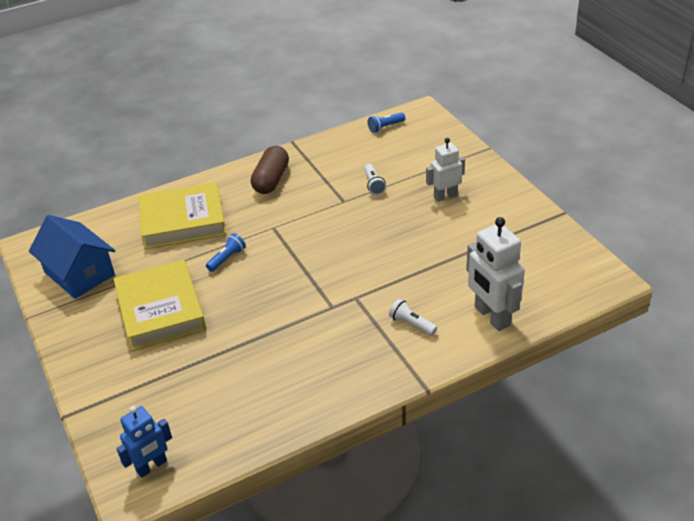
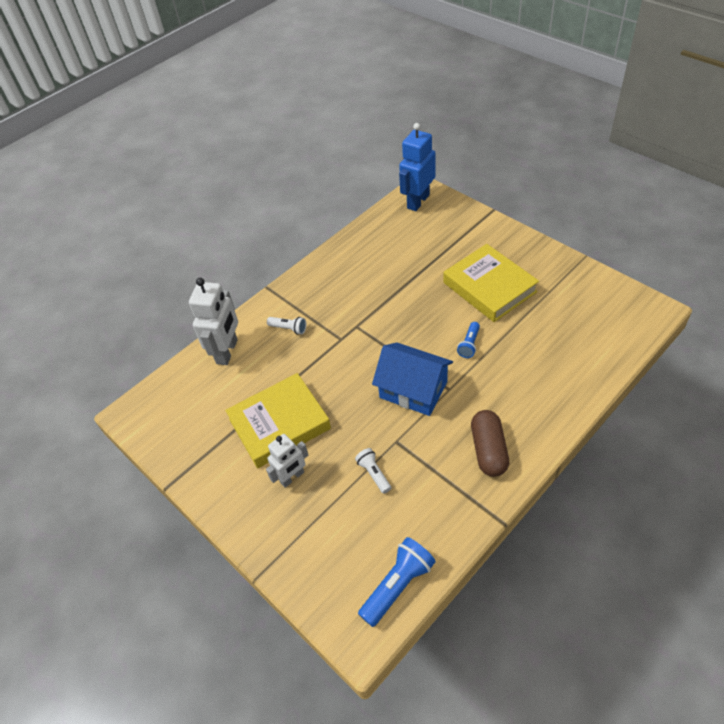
camera: 165 degrees right, 10 degrees up
(79, 273) = (583, 297): blue house -> blue house (413, 390)
(152, 466) = (418, 201): blue robot -> blue robot, size x1.56
(183, 221) = (540, 372): yellow book -> yellow book (279, 424)
(385, 127) = (398, 586): blue flashlight -> blue flashlight, size x1.72
(491, 316) = (227, 352): white robot -> white robot turned 60 degrees clockwise

